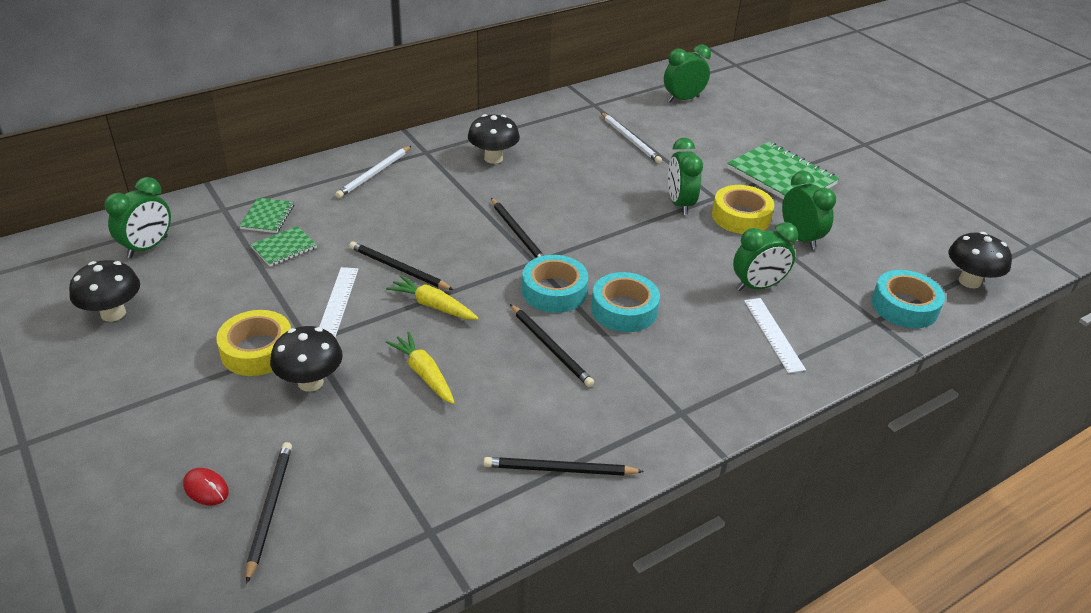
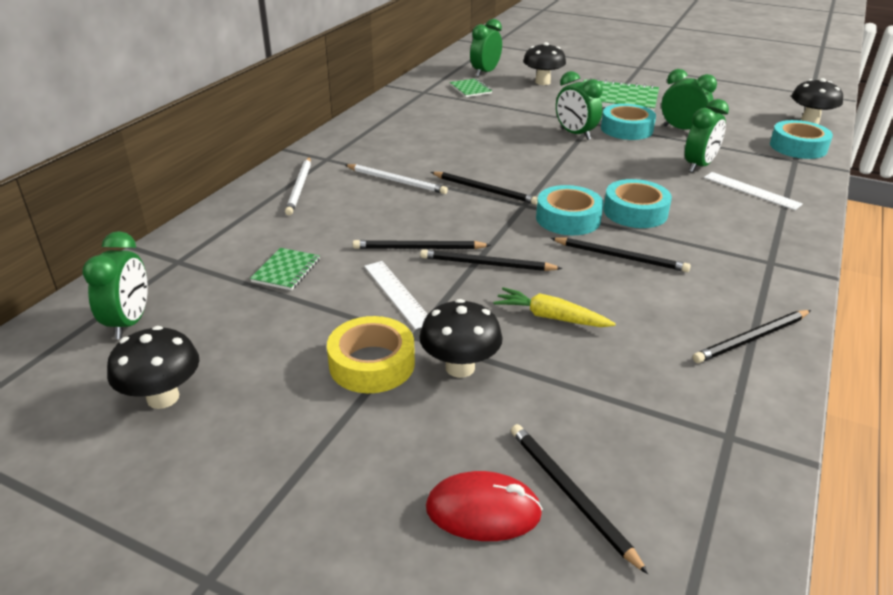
camera: 30 degrees left, 5 degrees down
(206, 488) = (483, 511): red mouse -> red mouse, size x1.67
(267, 217) = (235, 252): green notebook -> green notebook (470, 89)
(433, 305) = (486, 264): yellow carrot -> black pencil
(493, 158) = (392, 147): black mushroom -> black mushroom (542, 82)
(630, 140) = (482, 106): white pencil -> white pencil (396, 181)
(741, 217) = (626, 129): yellow tape -> turquoise tape

